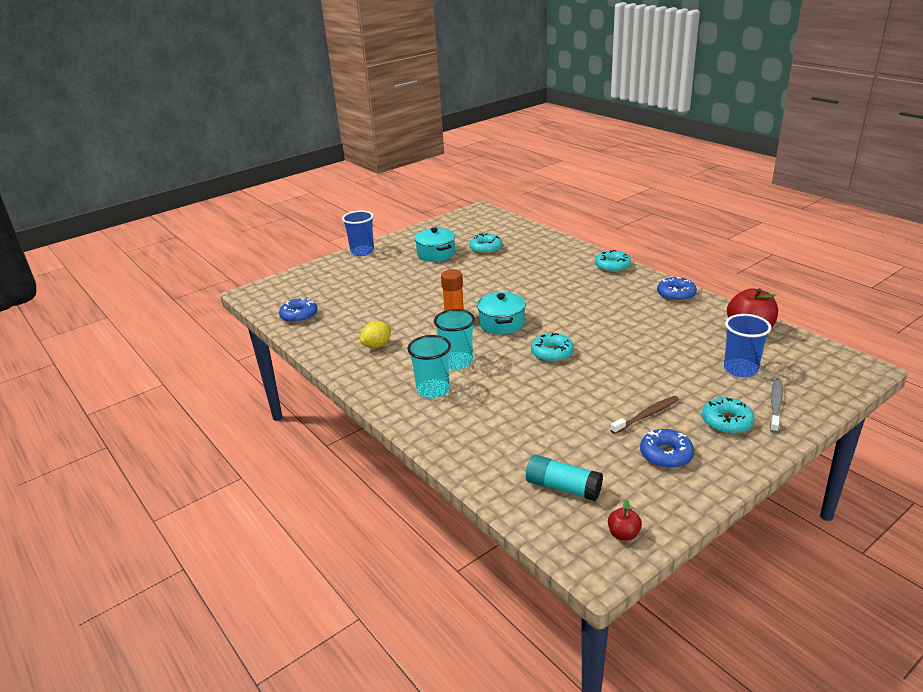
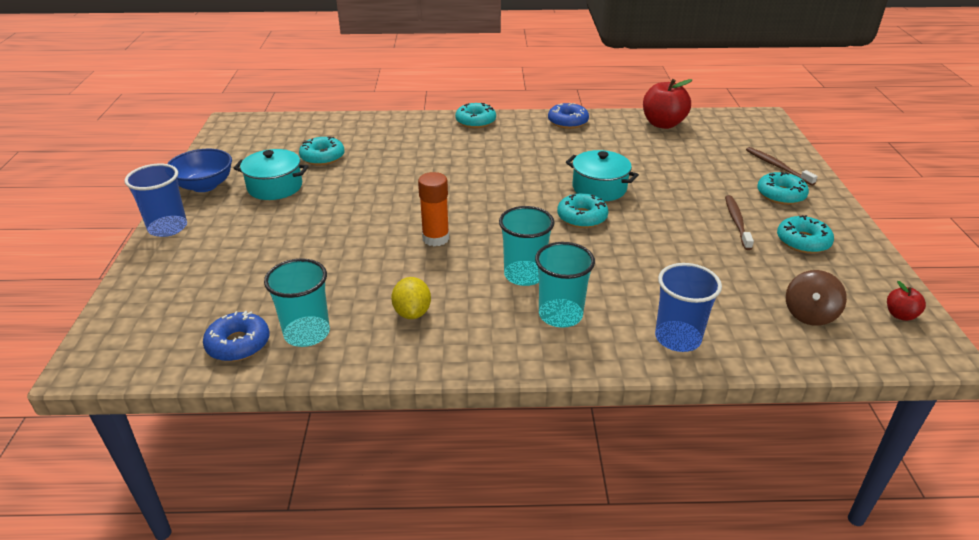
camera: 55 degrees left, 5 degrees up
(326, 327) = (307, 333): none -> turquoise cup
(409, 238) = (204, 185): none -> blue bowl
(501, 323) = (488, 217): turquoise pot -> turquoise pot (599, 188)
(563, 488) = (809, 314): turquoise glue stick -> brown spinning top
(666, 455) = (803, 241): blue donut -> turquoise donut
(740, 369) = (714, 154): blue cup -> blue cup (677, 338)
(775, 405) = (777, 166): grey toothbrush -> brown toothbrush

